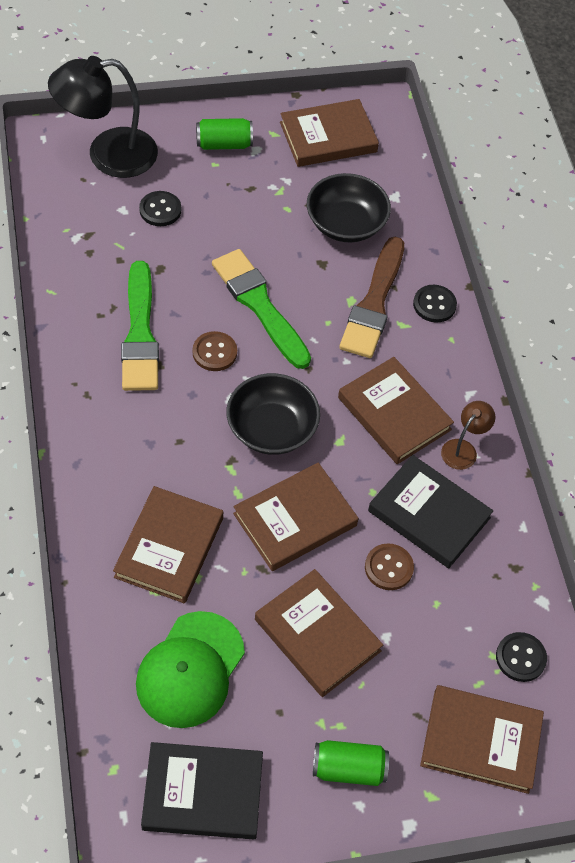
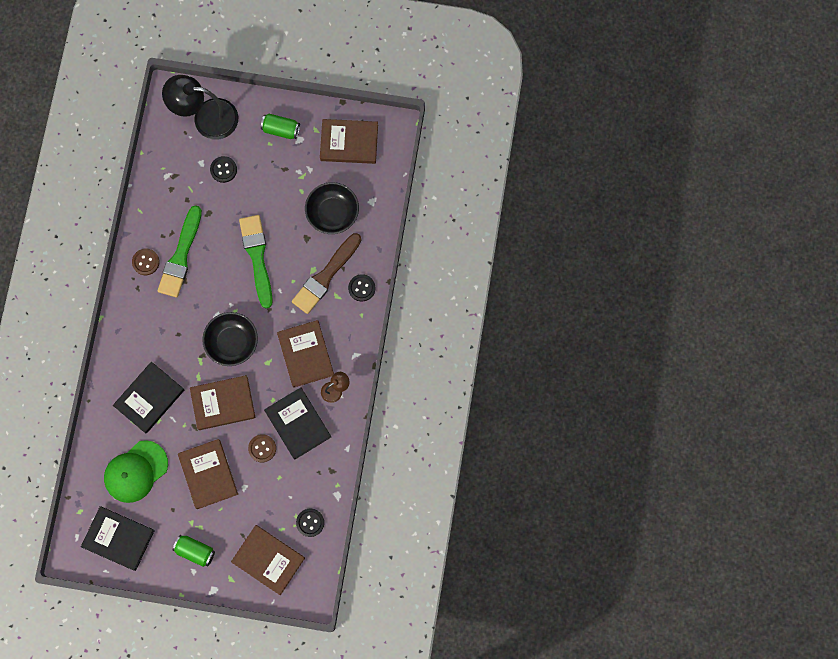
camera: 25 degrees right, 20 degrees up
(169, 547) = (149, 398): brown book -> black book
(214, 352) = (219, 282): brown button -> brown button (146, 262)

